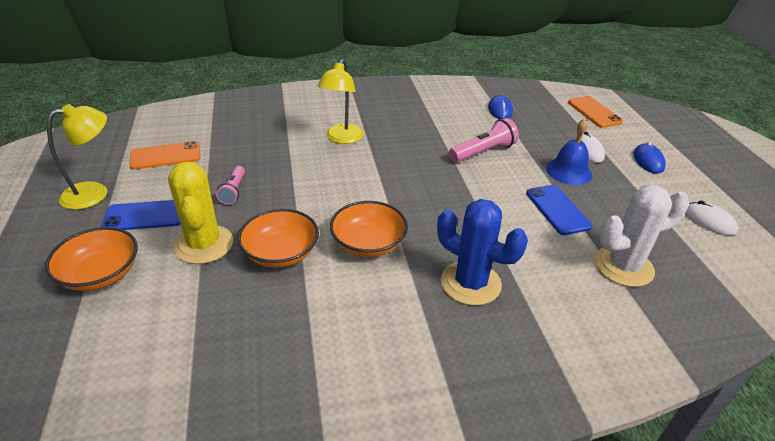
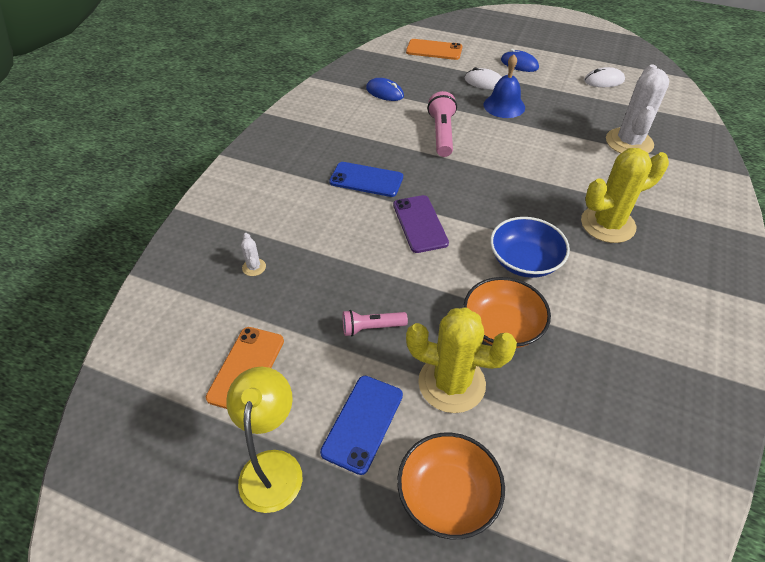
camera: 55 degrees left, 10 degrees up
(233, 191) = (372, 328): pink flashlight -> pink flashlight turned 135 degrees clockwise
(253, 127) = (254, 267): none -> white cactus
(342, 138) = (342, 208): yellow lamp -> none
(360, 177) = (420, 224): none -> purple phone
(368, 243) = (524, 261): orange bowl -> blue bowl
(470, 283) = (607, 224): blue cactus -> yellow cactus
(557, 209) = (548, 137): blue phone -> blue phone (366, 180)

